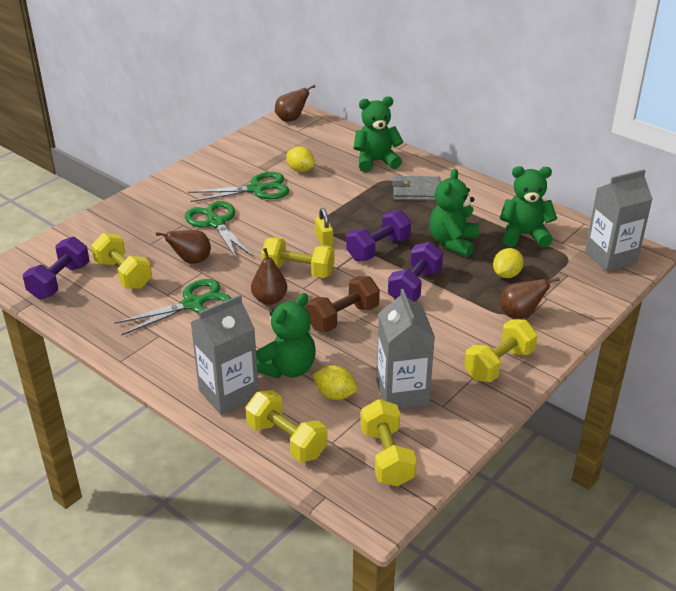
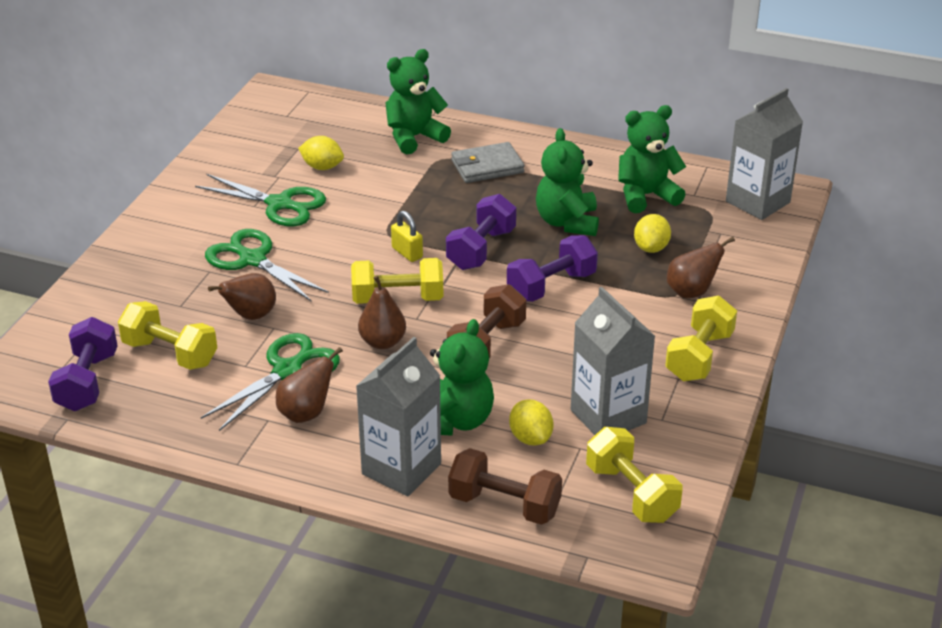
camera: 20 degrees left, 0 degrees up
(256, 189) = (279, 204): green scissors -> green scissors turned 60 degrees clockwise
(286, 440) = (504, 505): yellow dumbbell -> brown dumbbell
(291, 119) = (269, 101): brown pear -> brown pear (306, 413)
(335, 394) = (530, 438): yellow lemon -> yellow lemon turned 60 degrees clockwise
(414, 286) = (551, 286): purple dumbbell -> purple dumbbell turned 45 degrees clockwise

